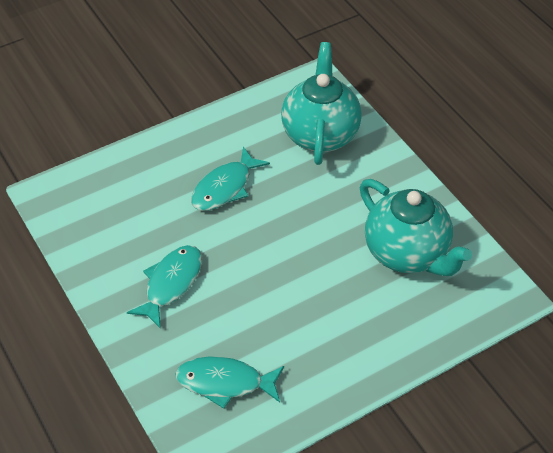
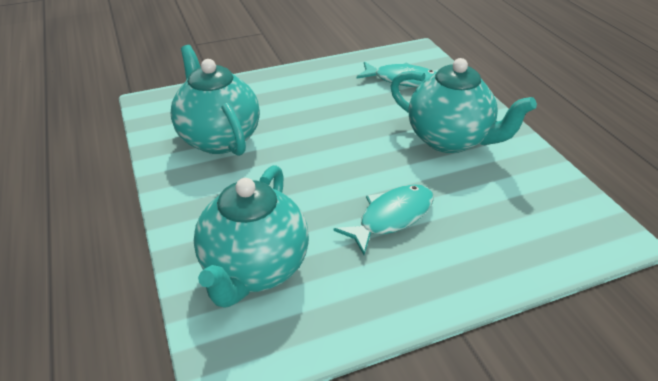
camera: 170 degrees left, 10 degrees down
(171, 283) = (450, 140): turquoise fish -> turquoise teapot

